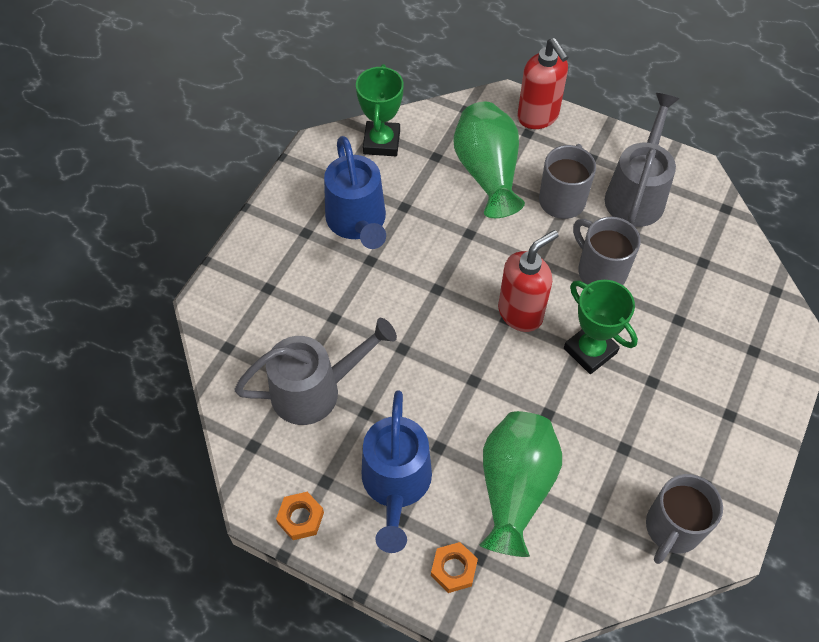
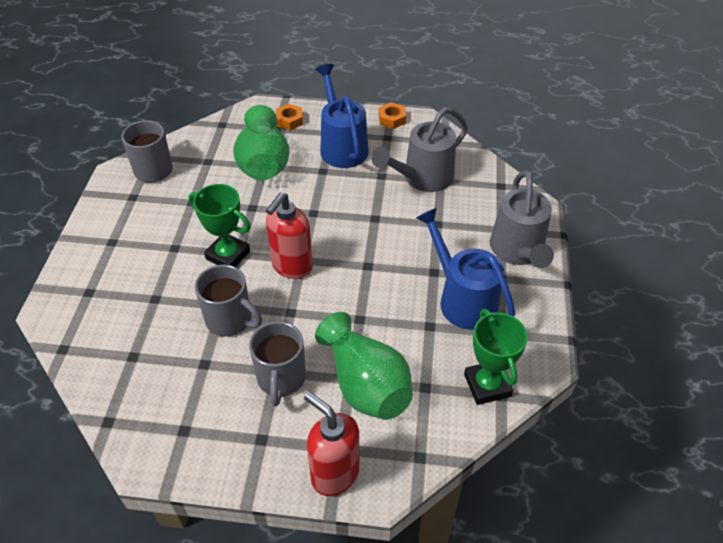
camera: 160 degrees right, 10 degrees down
(637, 193) = (205, 409): grey watering can -> grey watering can (518, 252)

